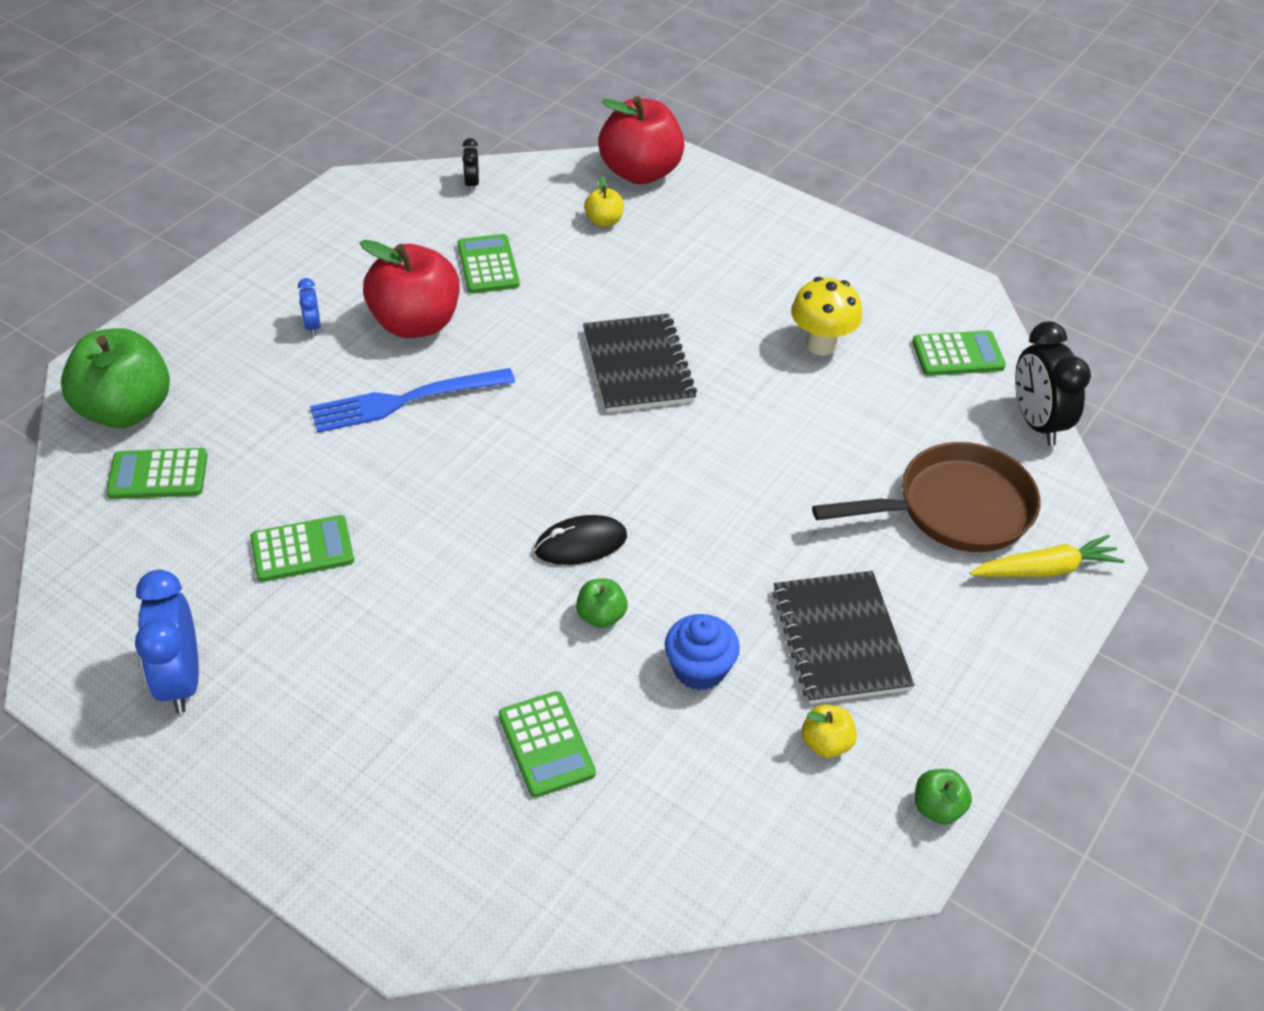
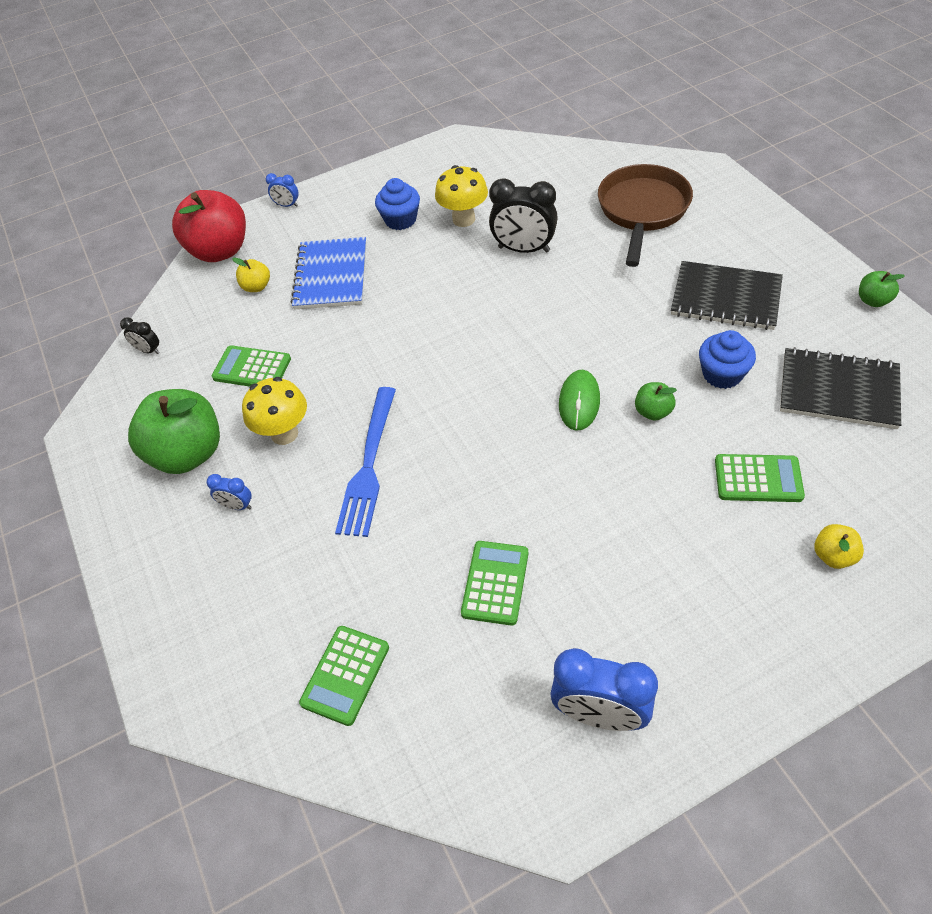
camera: 55 degrees left, 5 degrees up
(126, 410) = (244, 683): green apple -> green apple (188, 453)
(415, 323) = (284, 433): red apple -> yellow mushroom
(581, 544) = (579, 402): black mouse -> green mouse
(638, 366) = (422, 316): black notebook -> black notebook (838, 390)
(656, 270) = (331, 275): none -> blue notebook
(744, 192) = (287, 205): none -> blue clock
(783, 291) = (400, 220): none -> blue cupcake
(826, 743) = (807, 333): yellow apple -> yellow apple (833, 556)
(958, 355) = (513, 163): green calculator -> none
(1037, 423) = (591, 152): black clock -> black clock (524, 249)
(1044, 569) = (709, 192): yellow carrot -> none

